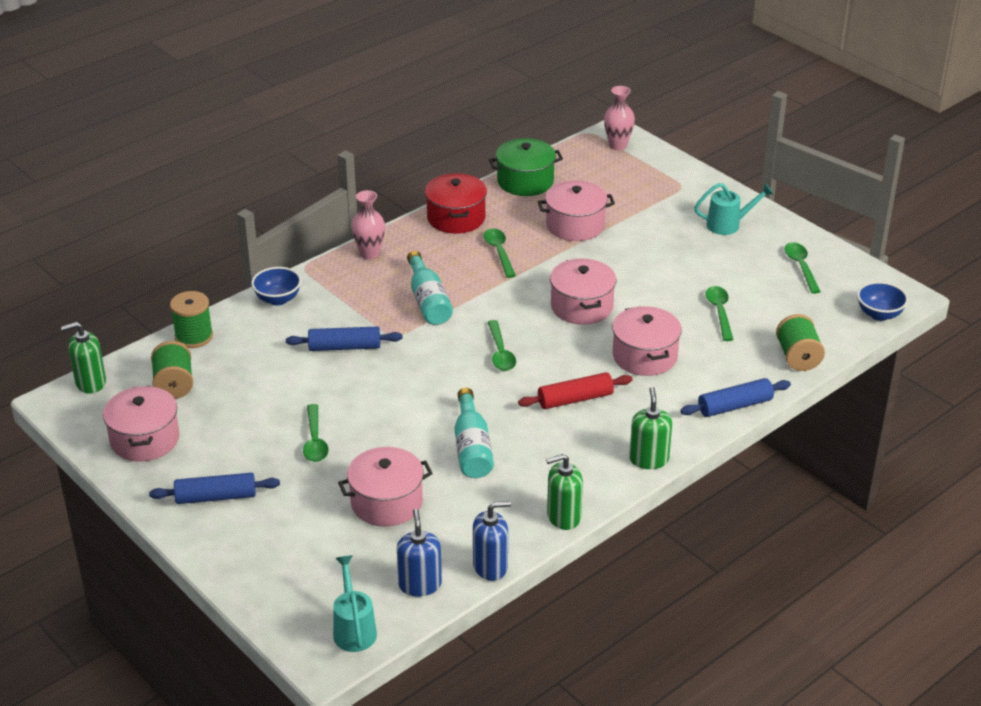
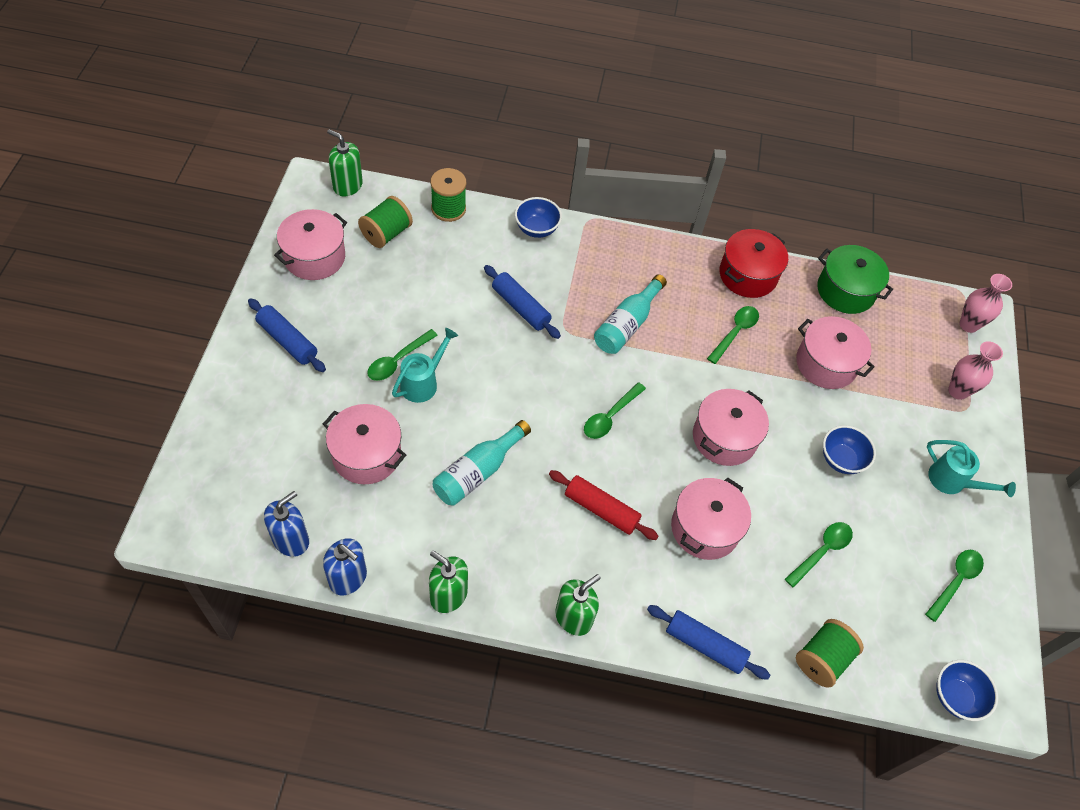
camera: 45 degrees right, 20 degrees up
(354, 629) = (210, 526): turquoise watering can -> turquoise watering can (423, 382)
(369, 254) = (645, 249): pink vase -> pink vase (957, 391)
(659, 263) = (841, 459): none -> blue bowl

